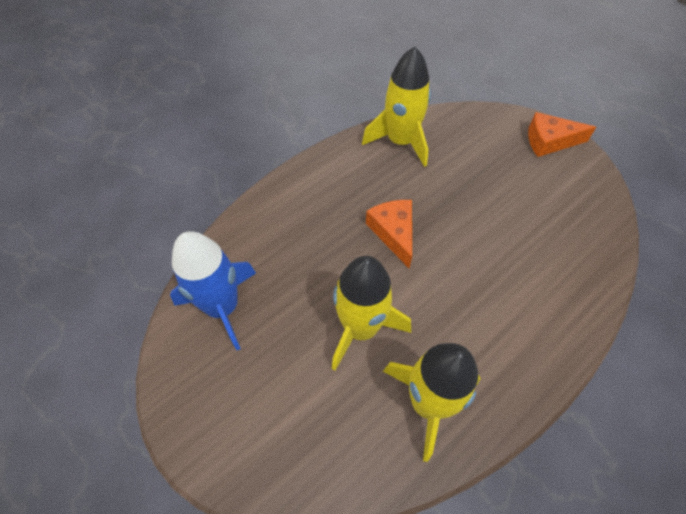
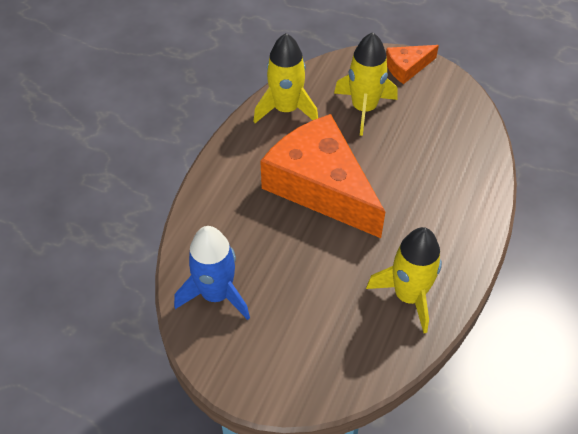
camera: 25 degrees left, 5 degrees down
(361, 328) = (334, 266): yellow rocket -> yellow rocket (364, 108)
(393, 233) = (320, 186): orange cheese -> orange cheese, size x2.22

